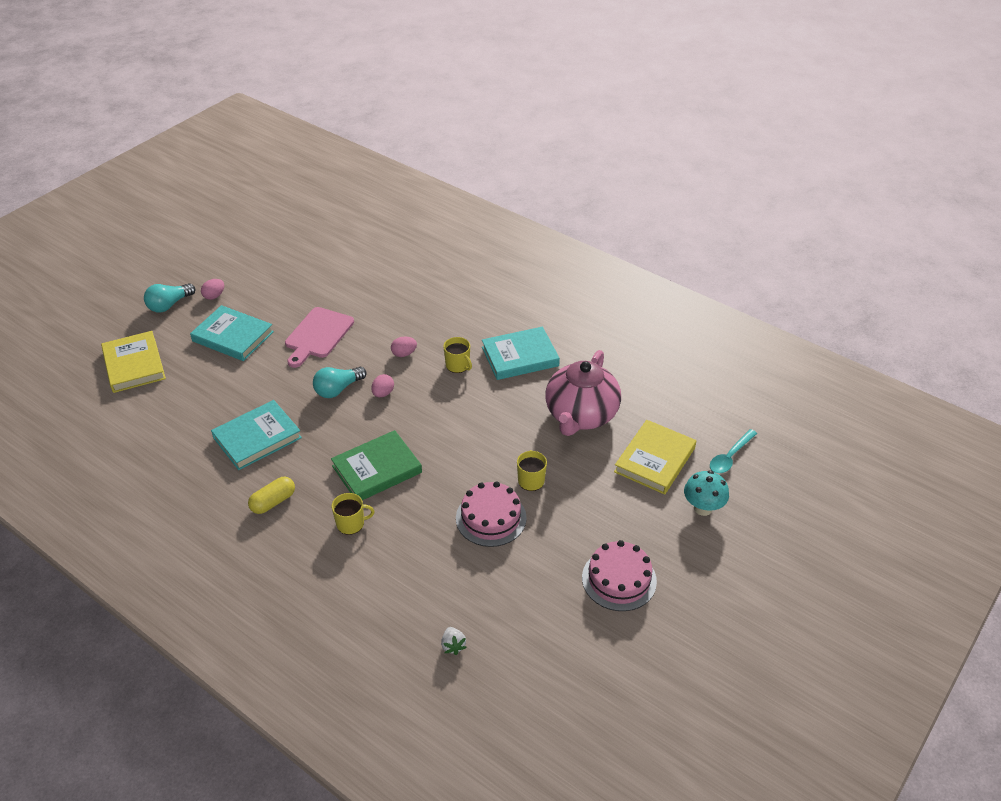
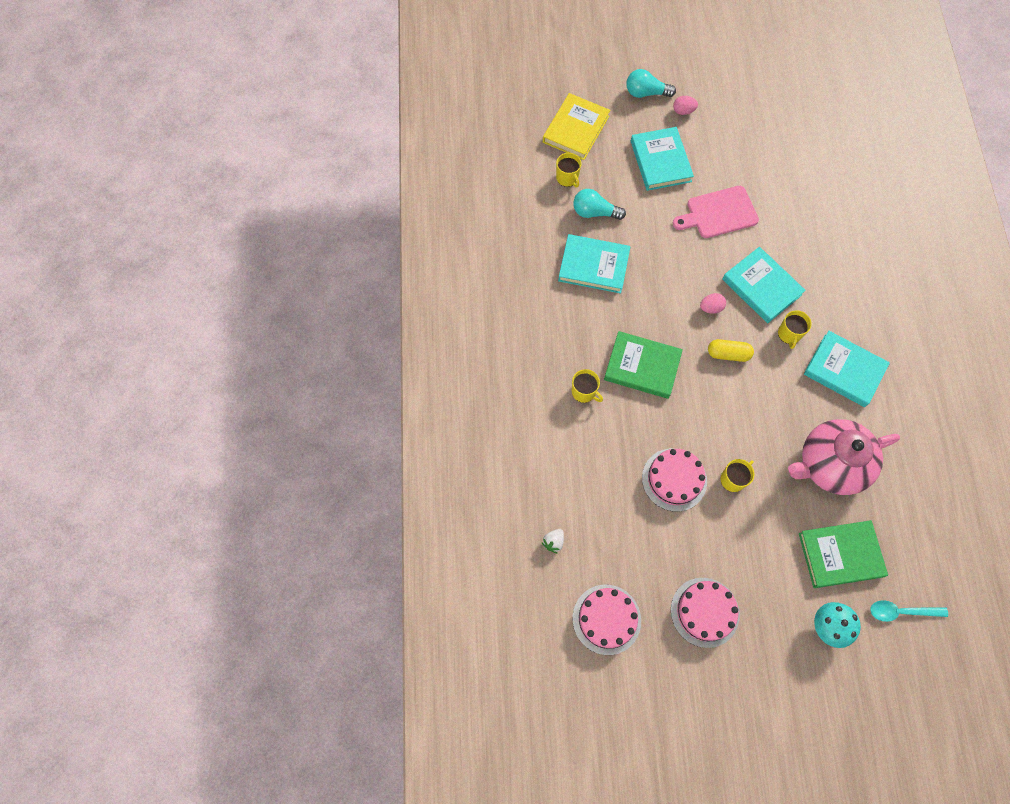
camera: 50 degrees right, 25 degrees up
(164, 400) = (567, 178): none -> yellow mug
(273, 502) = (555, 327): yellow capsule -> yellow capsule (728, 354)
(338, 389) = (684, 275): turquoise light bulb -> turquoise light bulb (594, 212)
(404, 354) = (761, 287): pink egg -> turquoise book
(559, 656) = (606, 619): none -> pink cake
(654, 460) = (840, 555): yellow book -> green book

